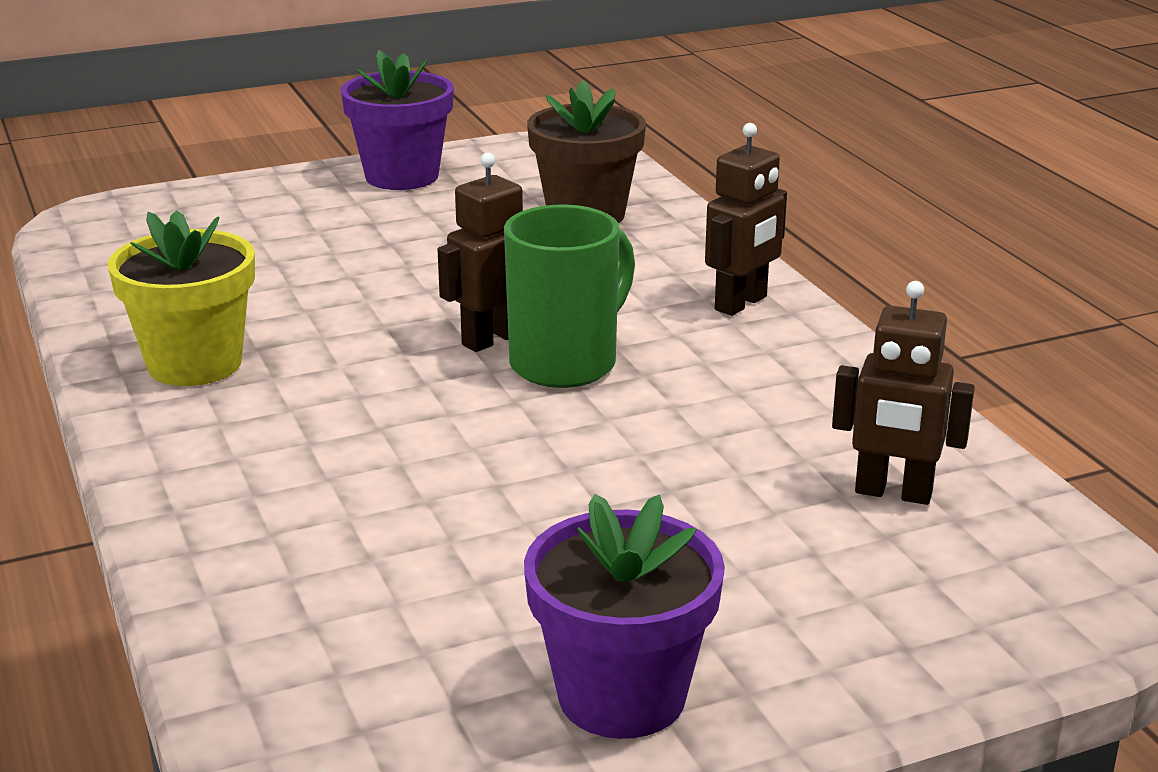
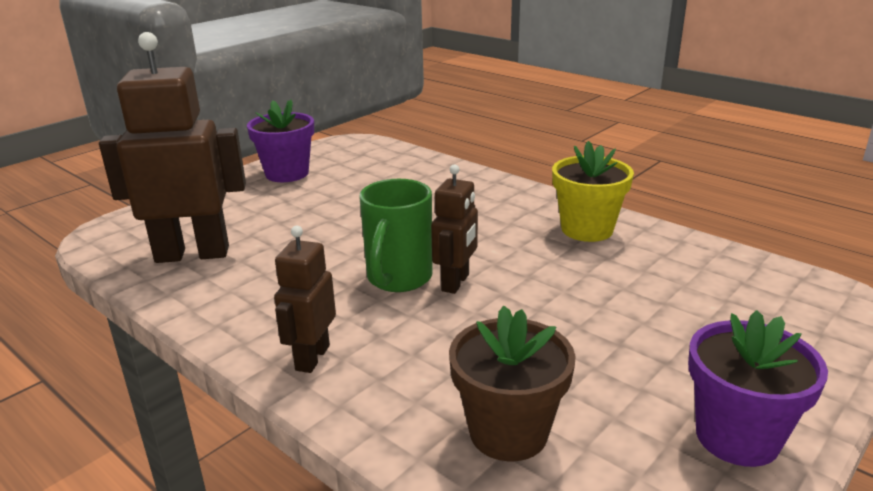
camera: 155 degrees right, 0 degrees up
(893, 493) = (192, 254): brown robot -> brown robot, size x1.87

